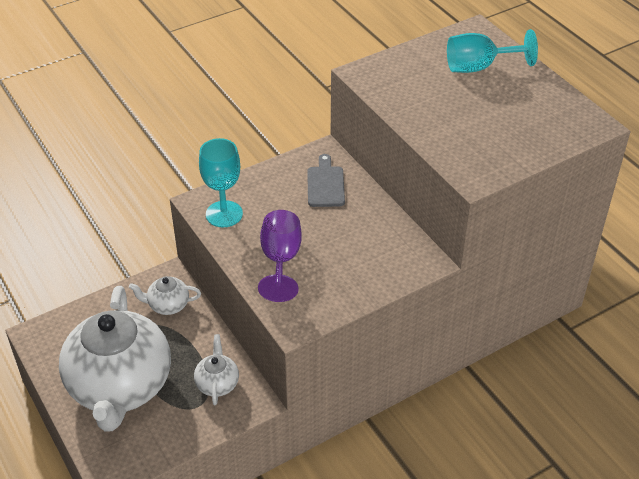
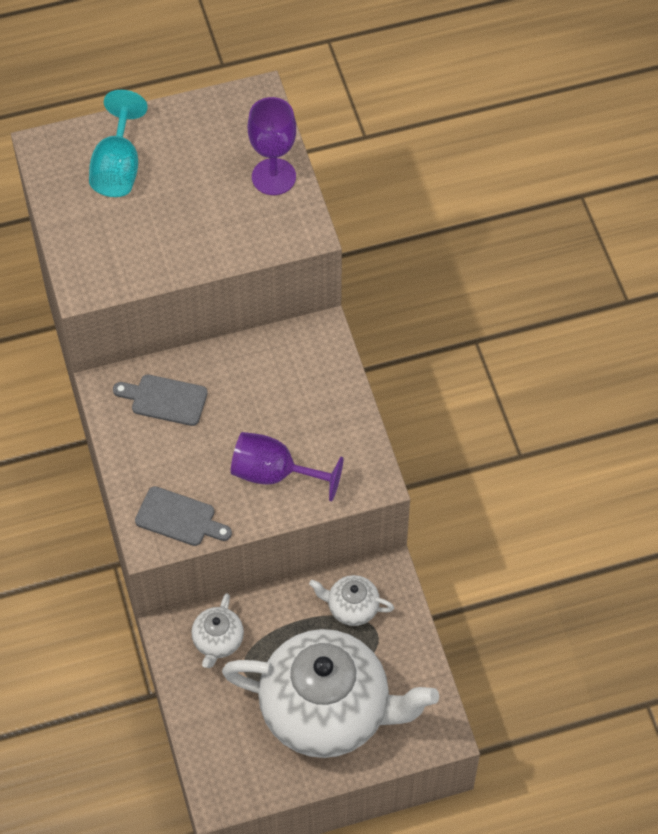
camera: 75 degrees left, 15 degrees up
(224, 214) = (179, 518): turquoise goblet -> grey cutting board
(520, 149) = (273, 177): none -> purple goblet

